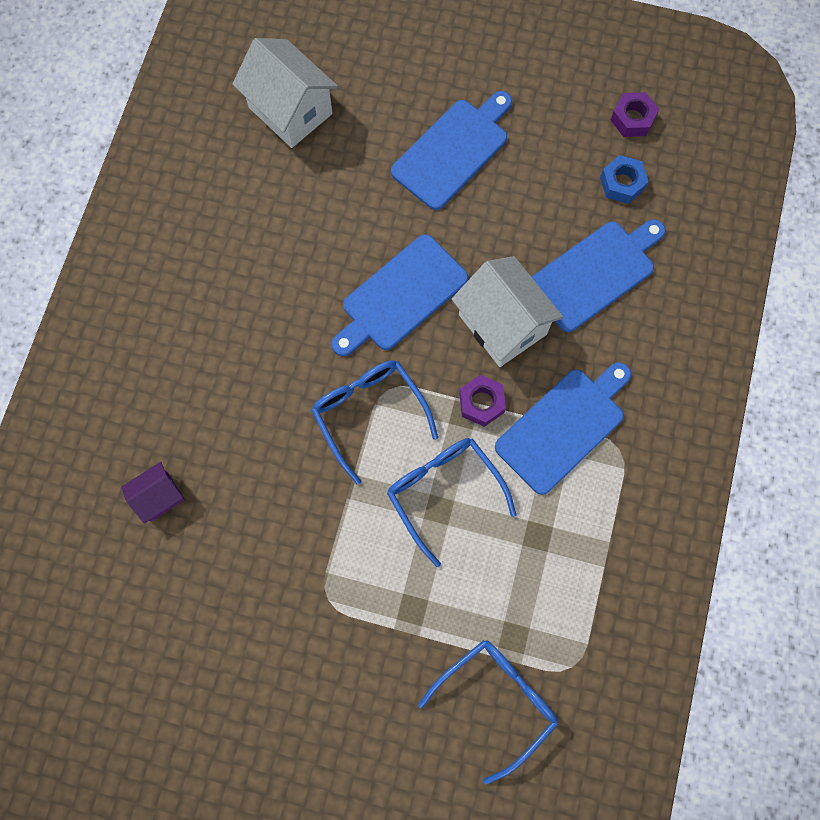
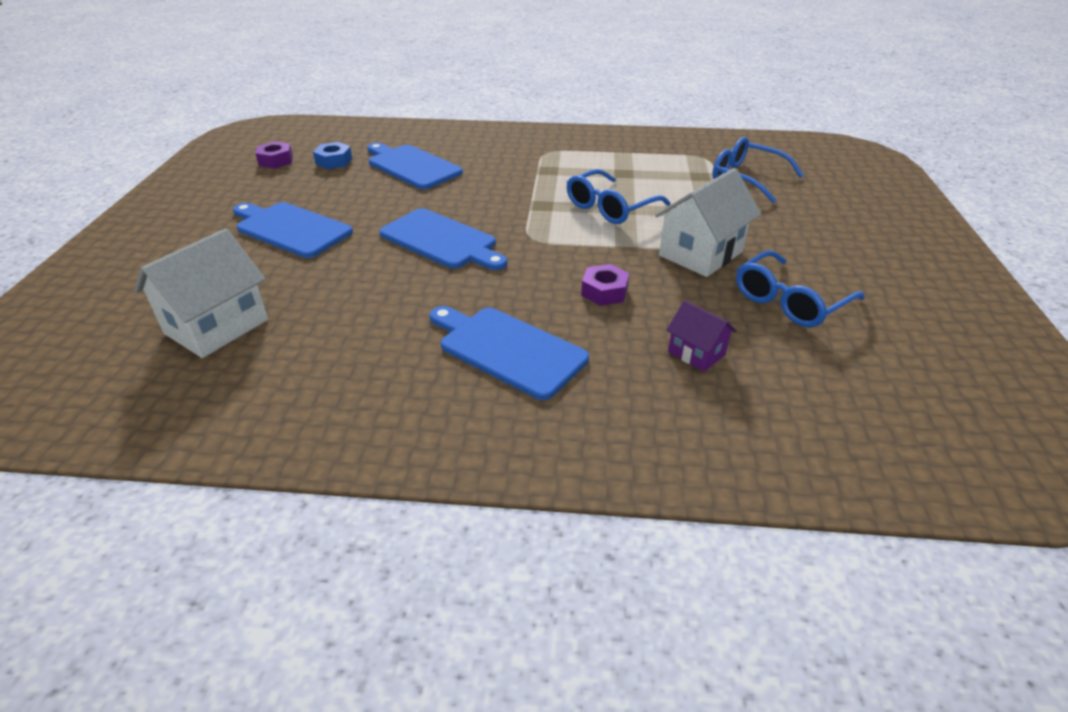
camera: 100 degrees left, 35 degrees down
(369, 414) = (558, 244): blue glasses -> blue glasses (789, 301)
(481, 403) = (530, 199): purple nut -> purple nut (604, 291)
(502, 324) = (461, 196): white house -> white house (701, 254)
(564, 426) = (538, 169): blue cutting board -> blue cutting board (507, 349)

